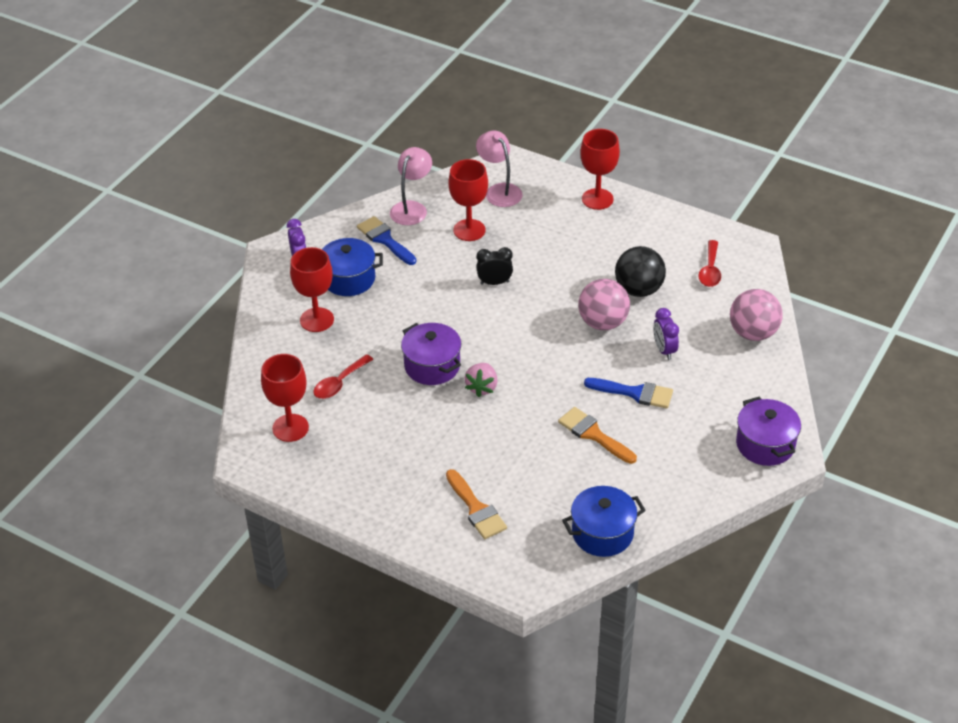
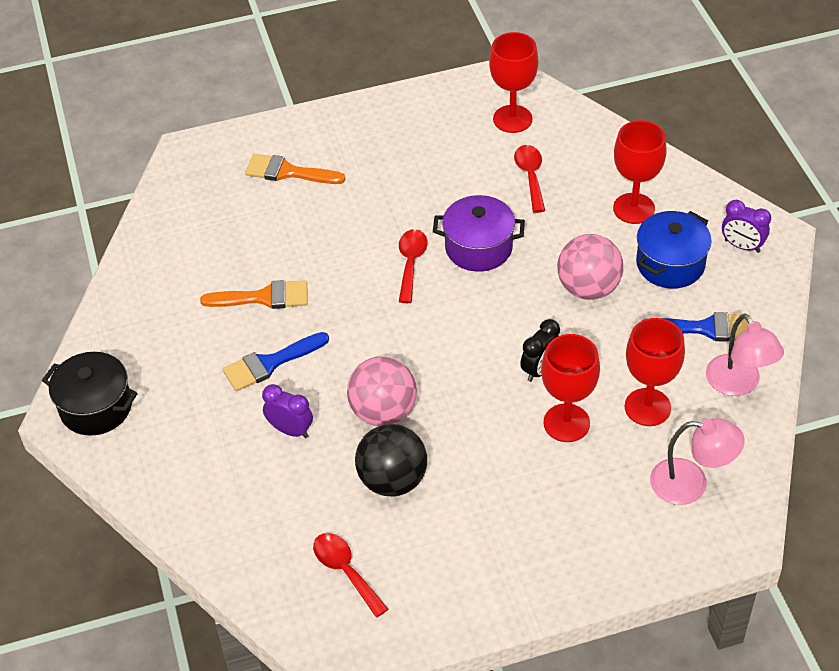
camera: 135 degrees right, 5 degrees up
(482, 387) = (411, 263): pink strawberry -> red spoon
(597, 199) = (578, 566): red goblet -> red goblet (566, 423)
(602, 533) = (166, 227): blue pot -> none
(753, 333) = (220, 524): pink ball -> pink ball (588, 288)
(765, 444) = (96, 407): purple pot -> black pot

